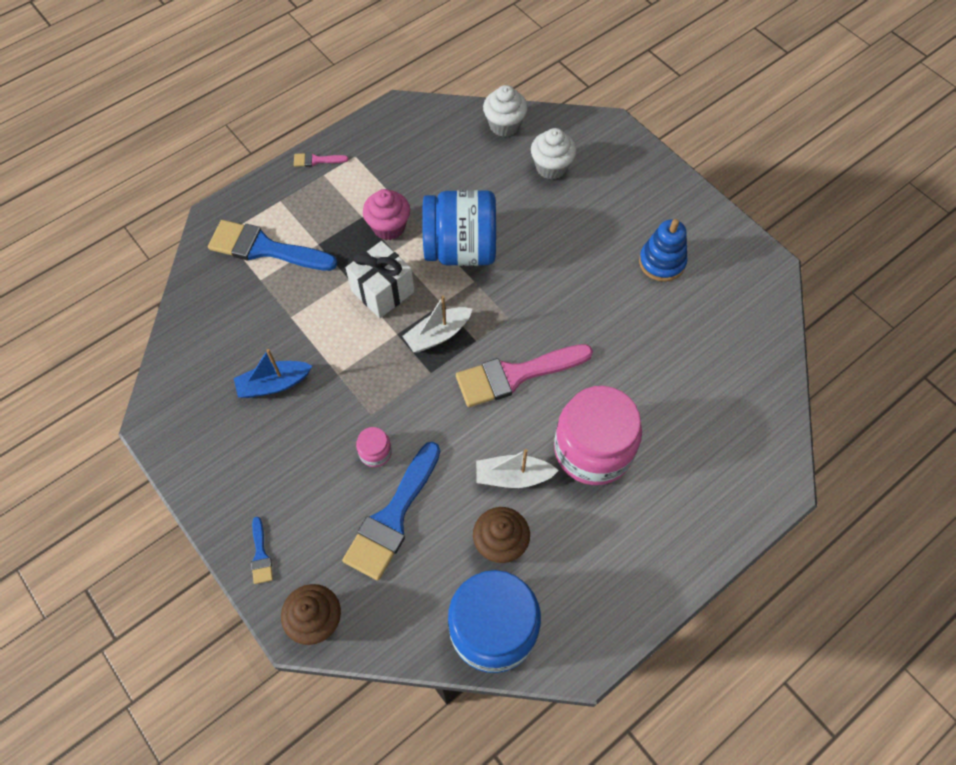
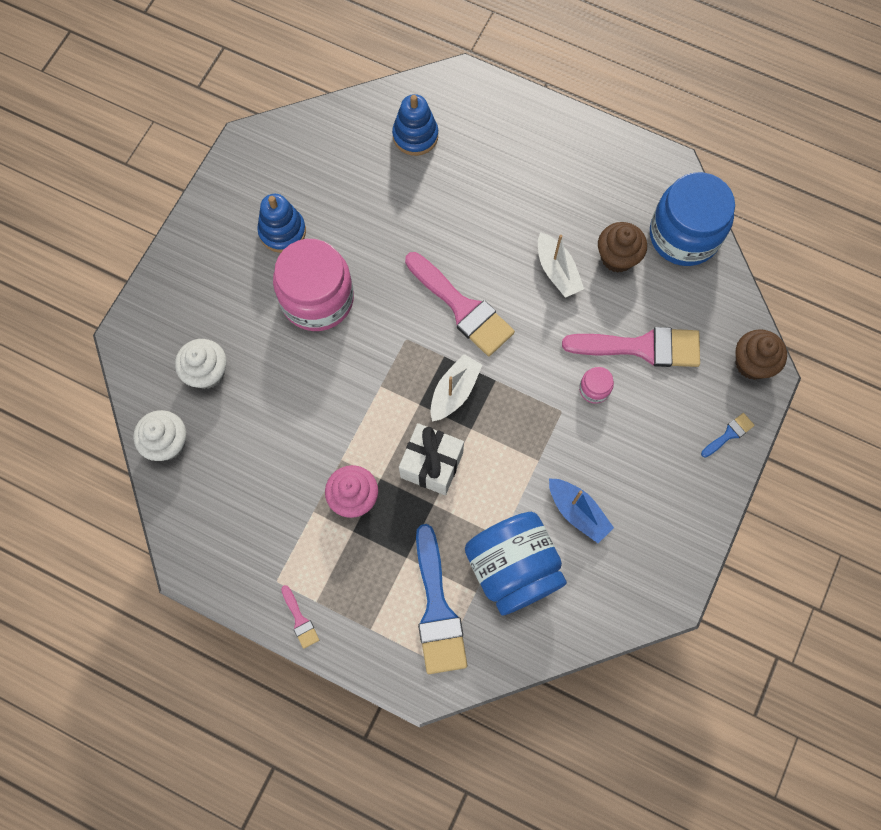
camera: 115 degrees left, 10 degrees up
(392, 517) = (641, 347): blue brush -> pink brush
(438, 335) = (454, 391): white boat -> white boat turned 90 degrees counterclockwise
(461, 249) = (349, 414): blue jar -> blue jar (513, 568)
(593, 450) = (501, 220): pink jar -> pink jar (317, 299)
(725, 411) = (415, 136): none -> blue stacking toy

